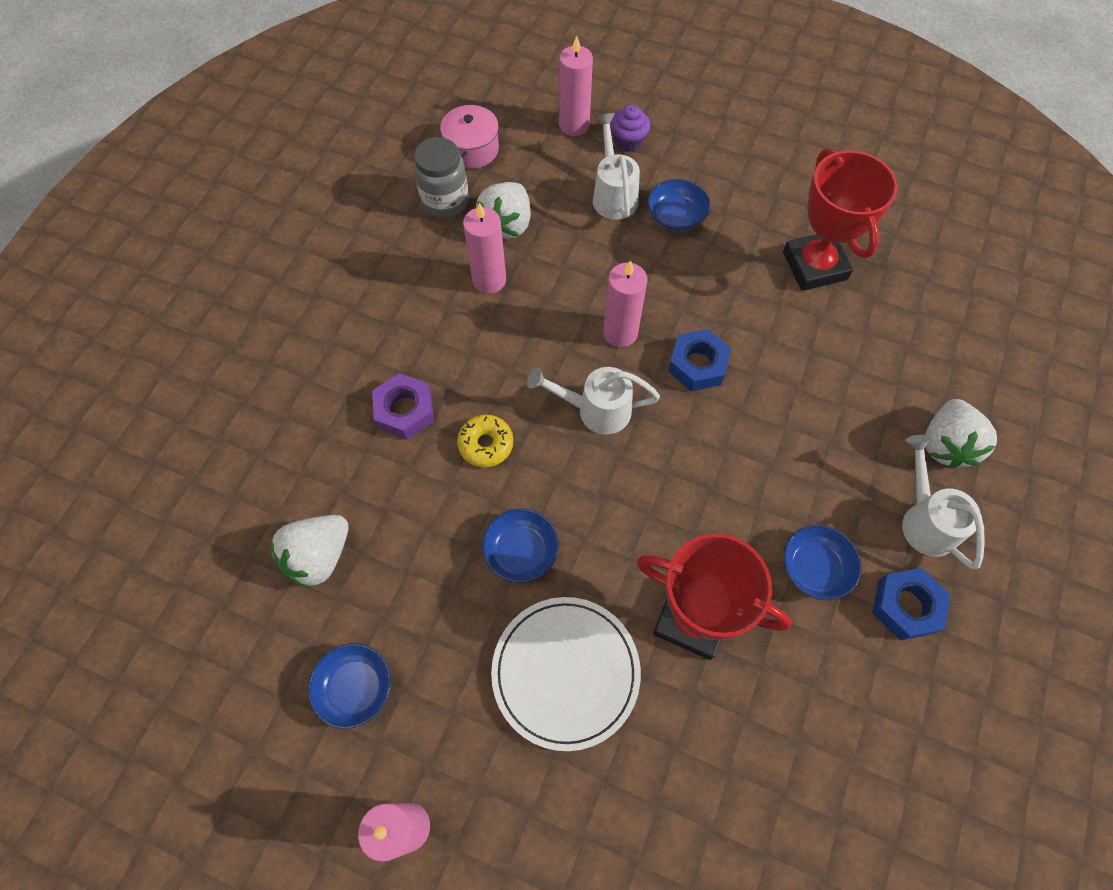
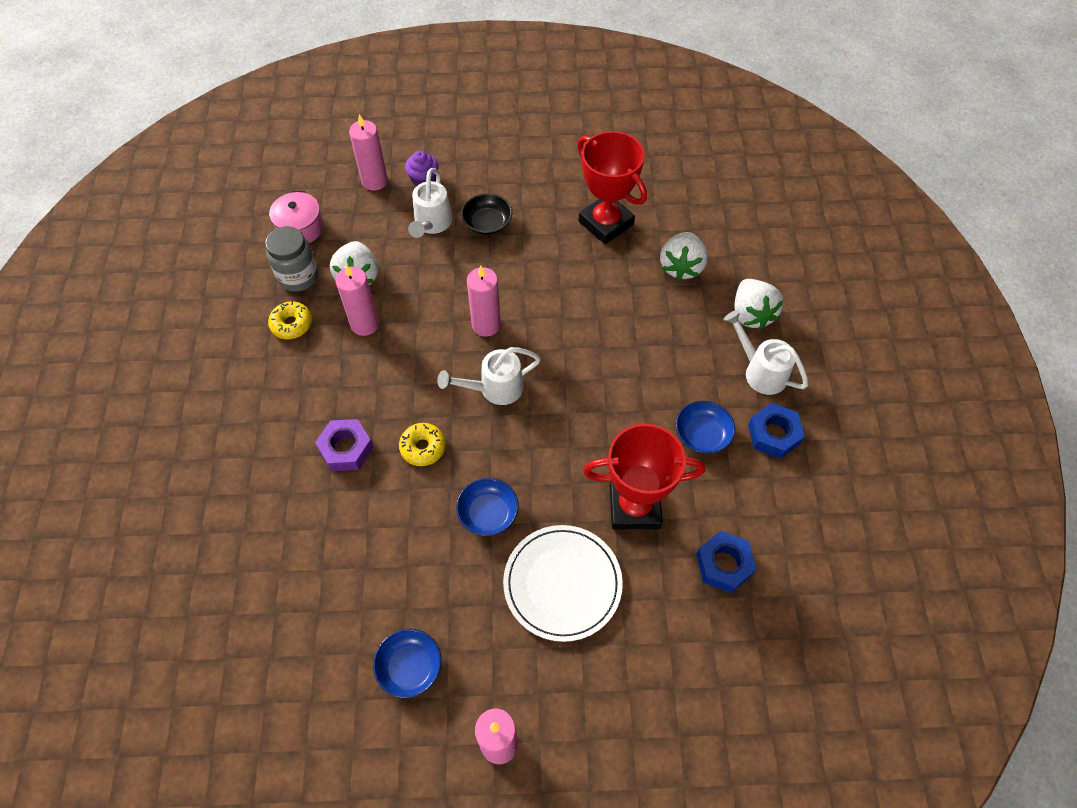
camera: 25 degrees left, 5 degrees down
(319, 556) = (332, 585): white strawberry -> white strawberry (681, 267)
(414, 251) = (292, 324): none -> yellow donut
(613, 195) = (431, 224): white watering can -> white watering can turned 135 degrees counterclockwise
(676, 216) = (487, 223): blue bowl -> black bowl
(697, 365) = (555, 326): blue nut -> blue nut (724, 564)

